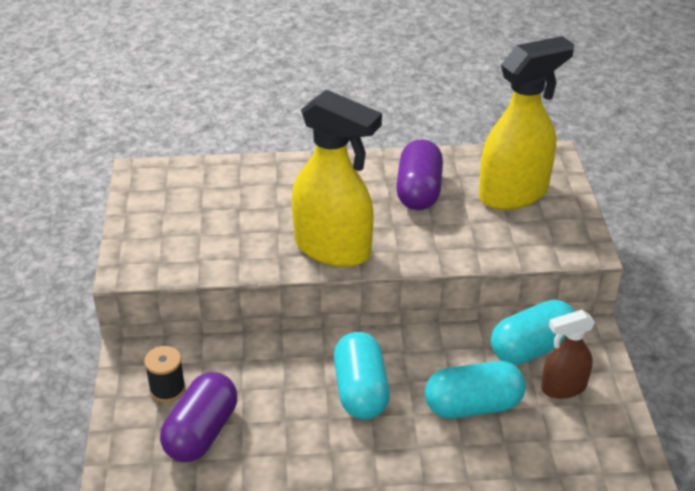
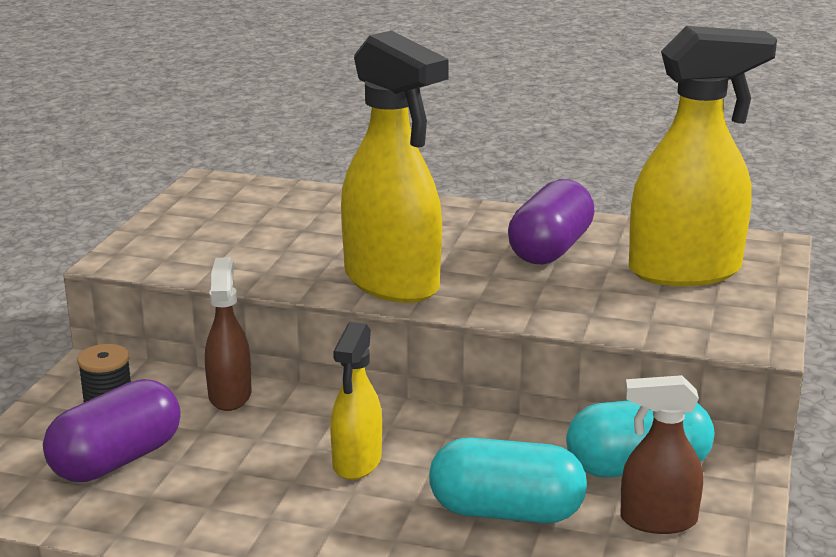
camera: 20 degrees right, 15 degrees down
(243, 354) = (230, 395): none -> brown spray bottle
(361, 391) = (357, 463): turquoise capsule -> yellow spray bottle

